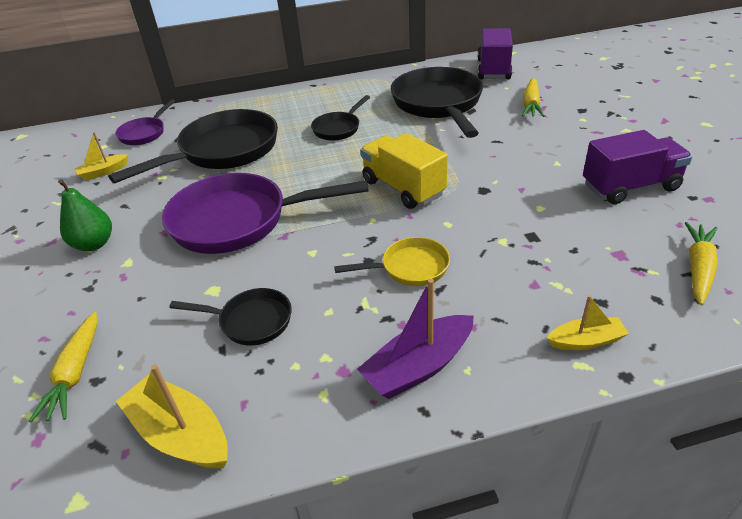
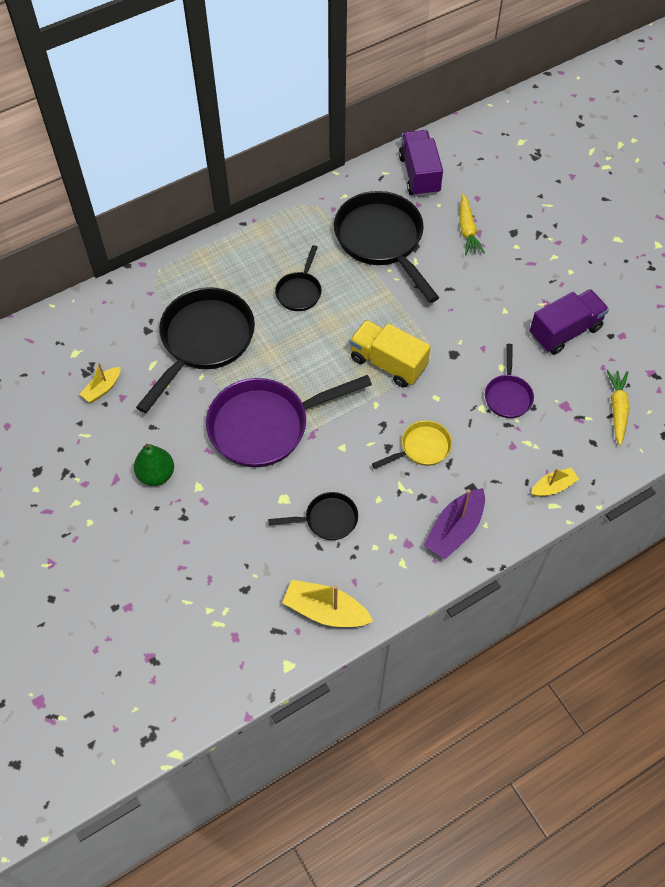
camera: 20 degrees left, 20 degrees up
(75, 373) = (226, 587): yellow carrot -> none
(145, 133) = (106, 327): purple pan -> purple pan (508, 395)

